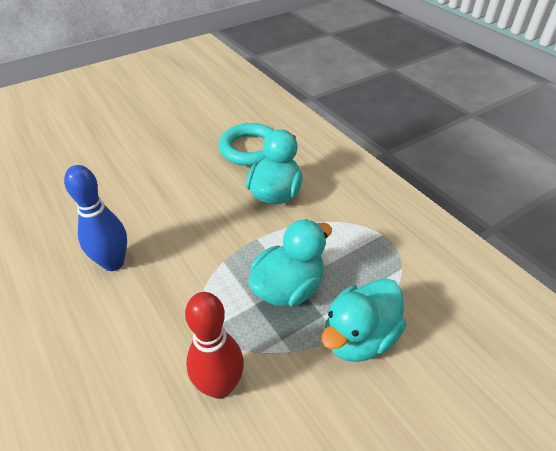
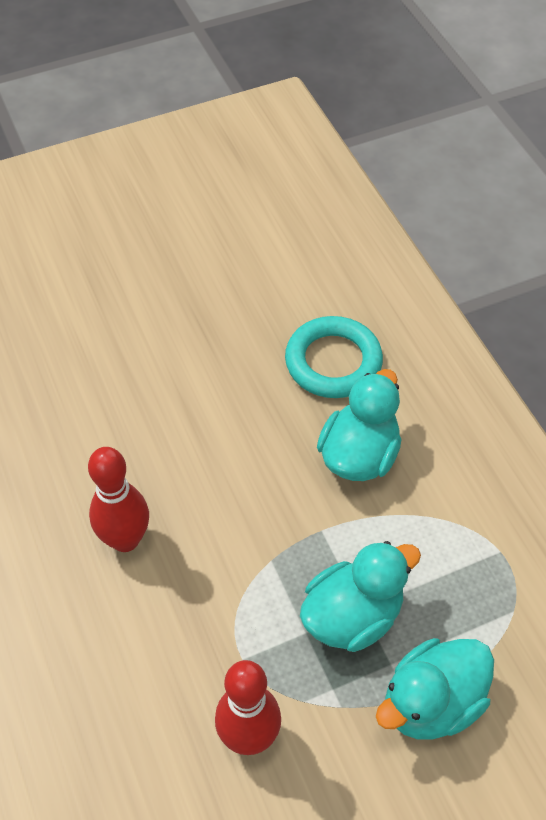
camera: 10 degrees right, 10 degrees up
(113, 263) = (125, 539): blue bowling pin -> red bowling pin

